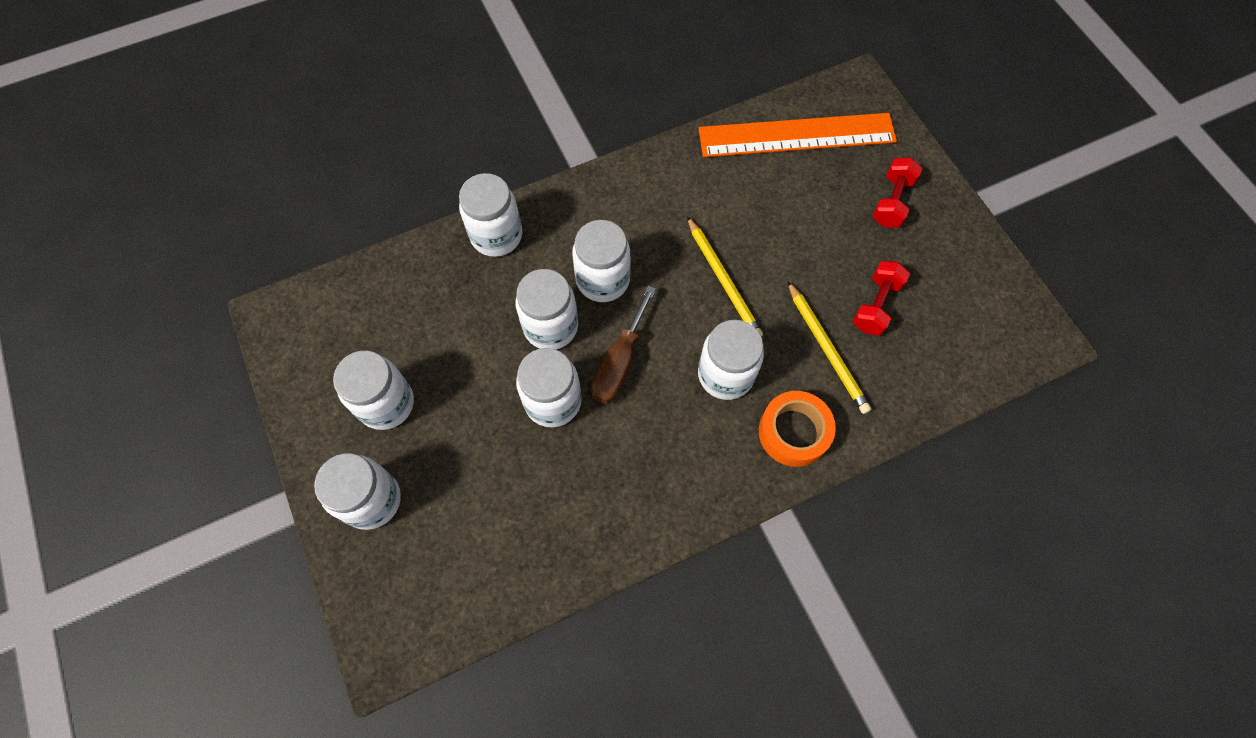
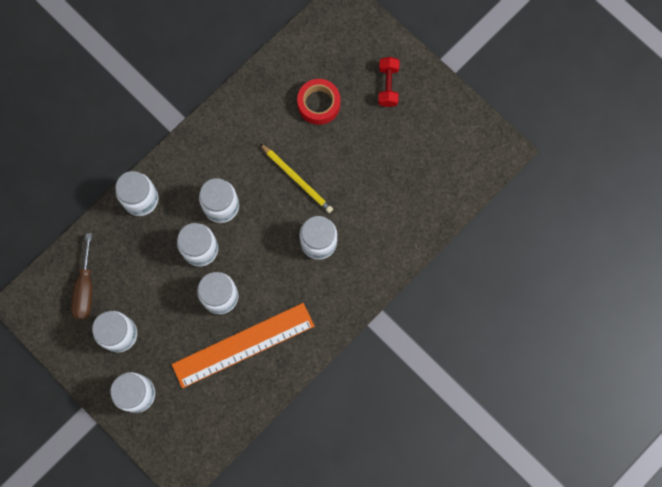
camera: 20 degrees left, 10 degrees up
(619, 362) = (251, 257): brown screwdriver -> brown screwdriver (85, 288)
(786, 195) = (319, 104): none -> red tape
(793, 432) = (370, 264): orange tape -> none
(797, 136) = (312, 56): orange ruler -> orange ruler (243, 345)
(827, 349) = (375, 204): yellow pencil -> none
(875, 305) = (396, 164): red dumbbell -> none

